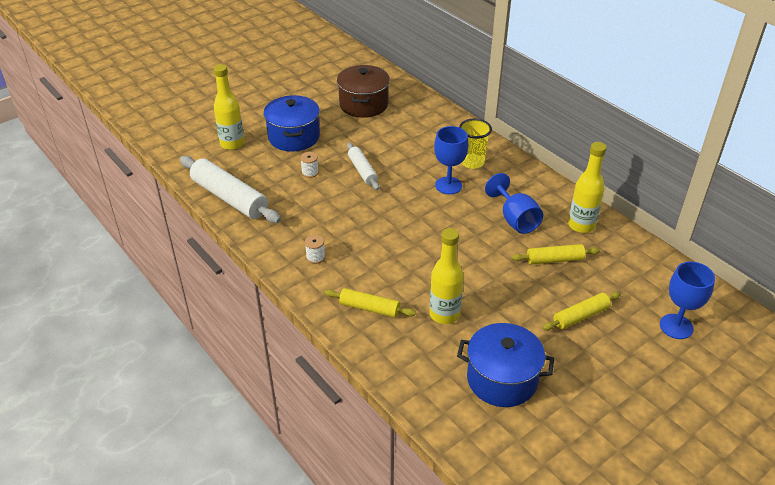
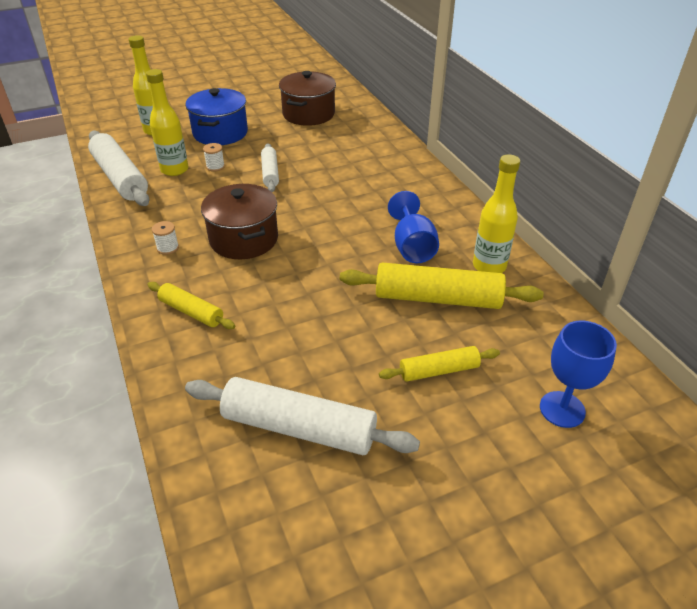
camera: 15 degrees right, 0 degrees up
(375, 237) = (244, 239): none -> brown pot
(444, 314) = (272, 335): yellow bottle -> yellow bottle (174, 170)
(448, 185) = (354, 200): blue goblet -> none
(472, 162) = (393, 182): yellow cup -> none
(502, 379) = (299, 428): blue pot -> white rolling pin
(554, 260) = (438, 298): yellow rolling pin -> yellow rolling pin, size x1.78

